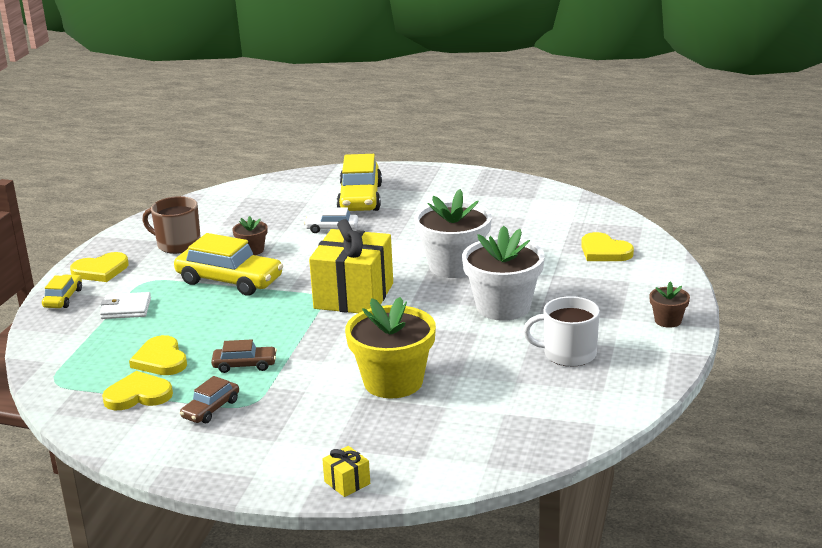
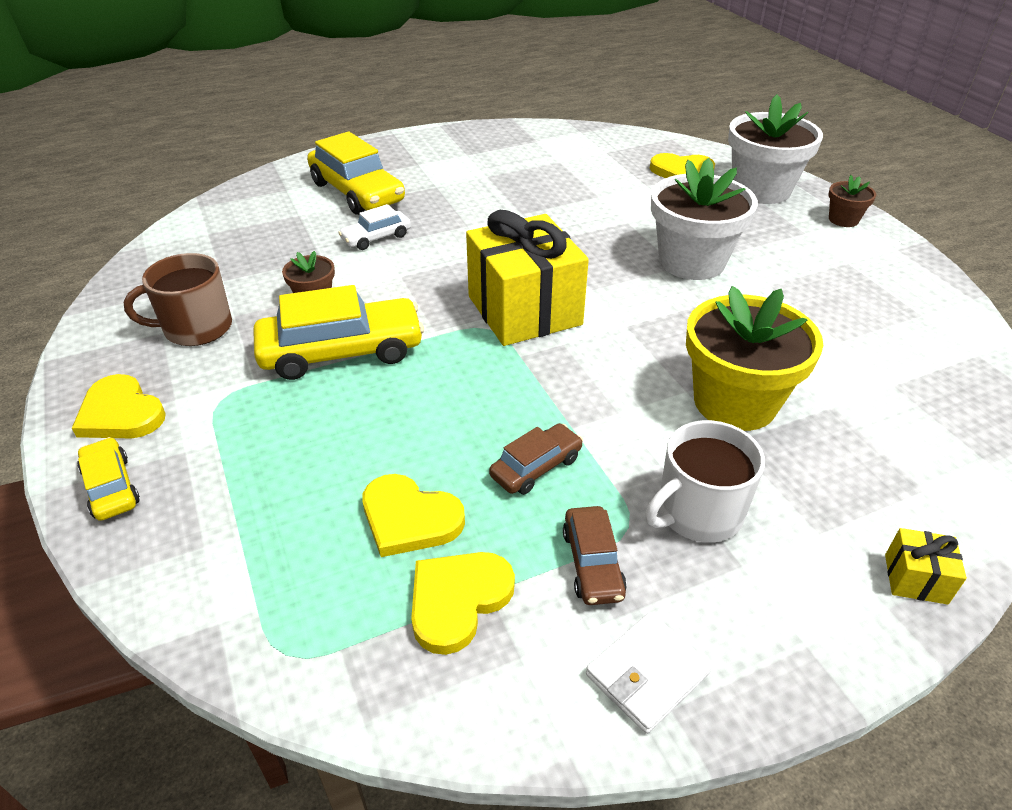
camera: 40 degrees left, 15 degrees up
(100, 270) = (121, 413): yellow heart -> yellow heart turned 105 degrees clockwise
(126, 309) = (243, 458): white wallet -> white wallet (647, 674)
(454, 266) = (574, 234): white flower pot -> white flower pot (761, 190)
(568, 354) = (830, 288): white mug -> white mug (698, 512)

